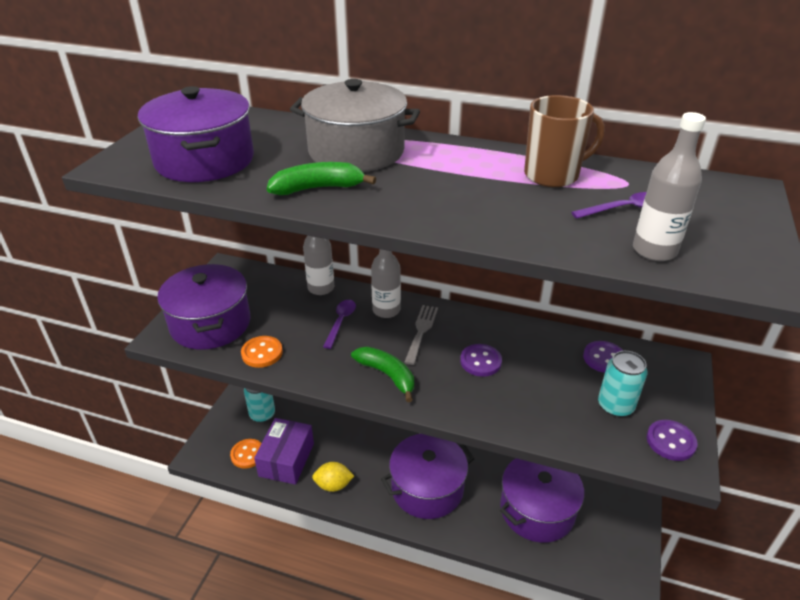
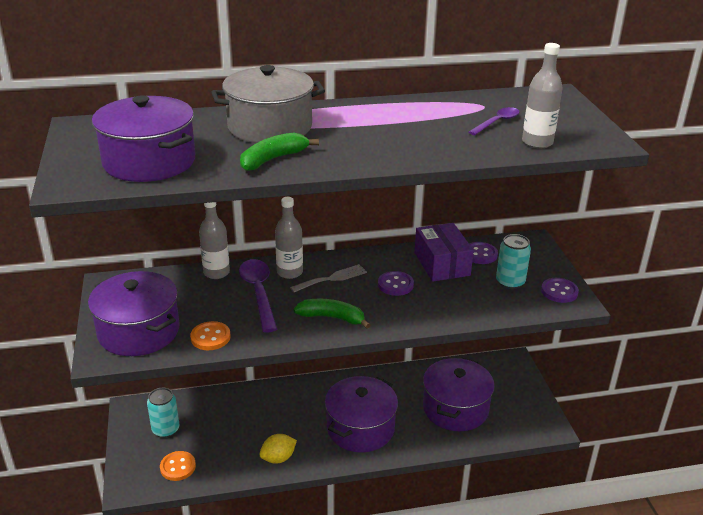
camera: 30 degrees left, 5 degrees down
(286, 459) = (219, 456): purple box -> purple box (442, 264)
(341, 322) = (258, 292): purple spoon -> purple spoon, size x1.69
(421, 331) = (332, 278): grey fork -> grey fork turned 75 degrees clockwise
(553, 175) = (431, 111): brown mug -> none

